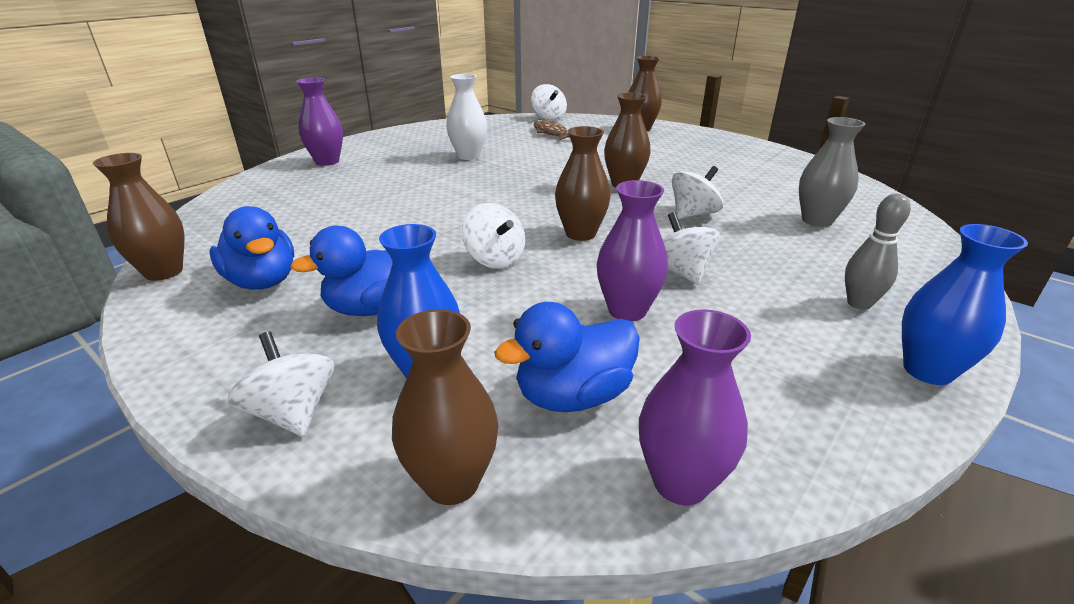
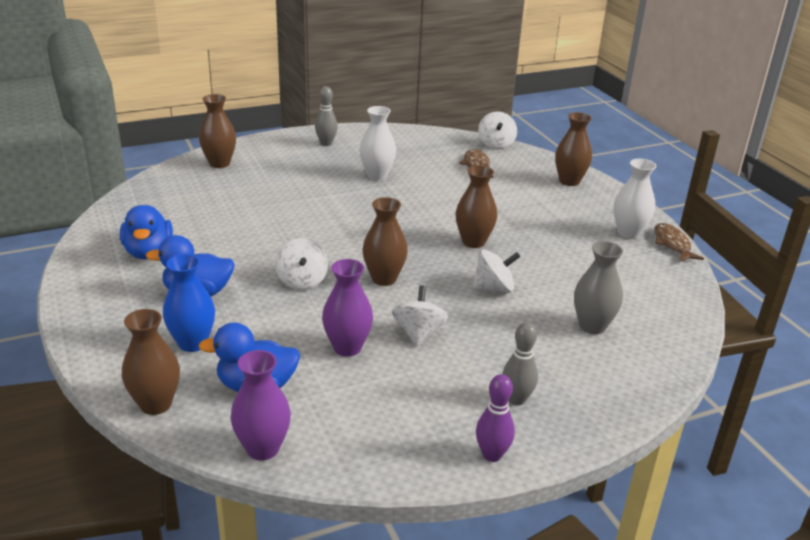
camera: 25 degrees right, 0 degrees up
(164, 272) = (99, 227): brown vase -> brown vase (219, 163)
(293, 413) = (110, 342): white spinning top -> none
(327, 161) = (263, 153): purple vase -> none
(389, 143) = (326, 143): none -> grey bowling pin
(736, 150) = (628, 233): none -> white vase
(778, 150) = (672, 244): none -> brown fish
(927, 370) = (492, 455): blue vase -> purple bowling pin

